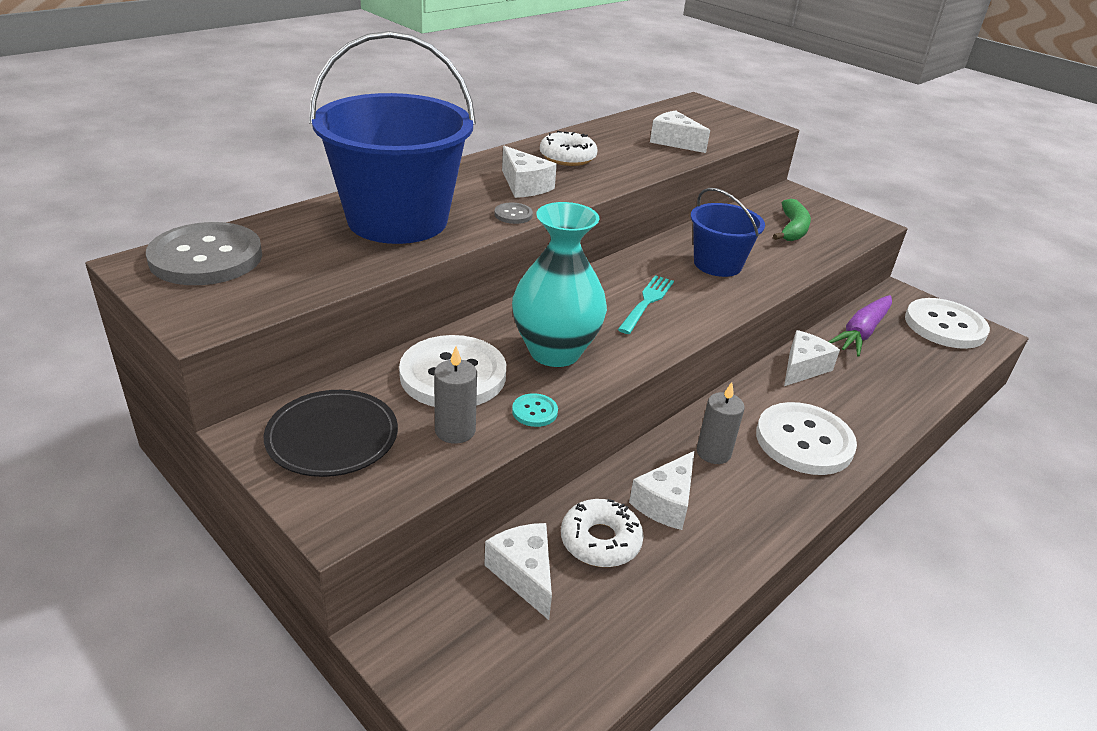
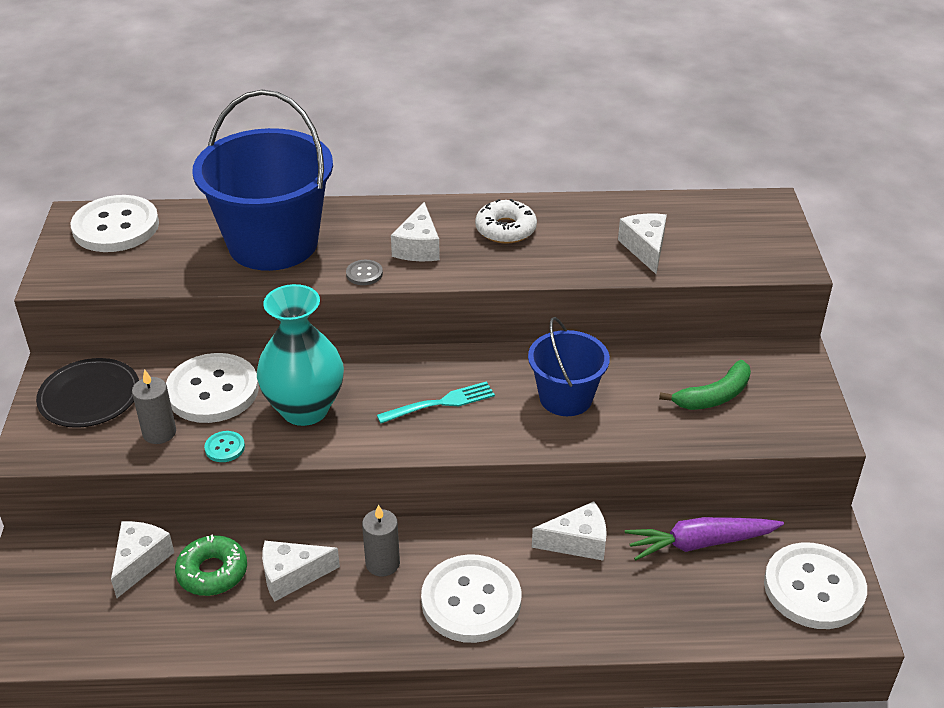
camera: 45 degrees right, 5 degrees up
(206, 257) = (116, 227): grey button -> white button
(600, 541) = (212, 572): white donut -> green donut

